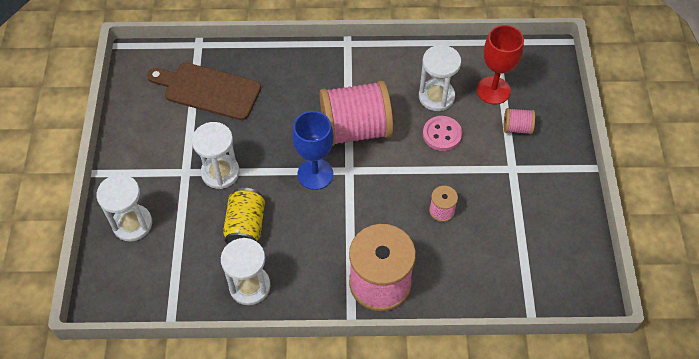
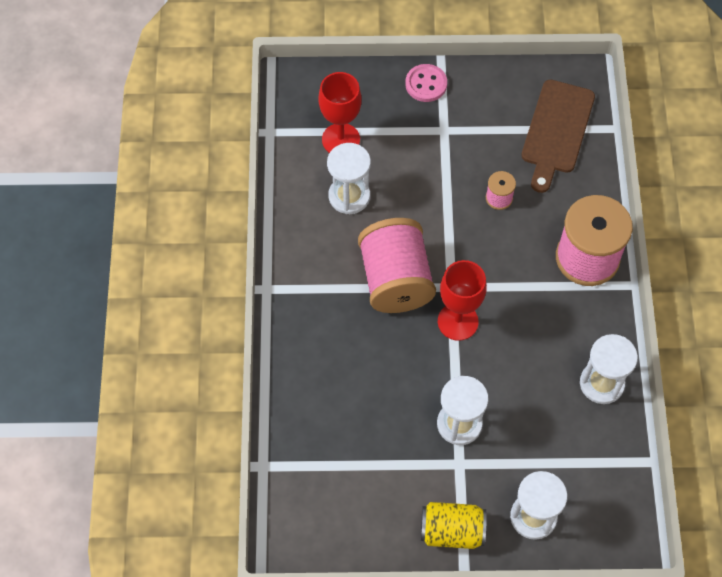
camera: 90 degrees left, 5 degrees up
(208, 90) = (338, 447): brown cutting board -> brown cutting board (556, 131)
(246, 226) = (529, 391): yellow can -> yellow can (451, 531)
(315, 174) = (458, 321): blue goblet -> red goblet
(442, 134) = (401, 193): pink button -> pink button (426, 84)
(517, 128) = (391, 121): pink spool -> none

